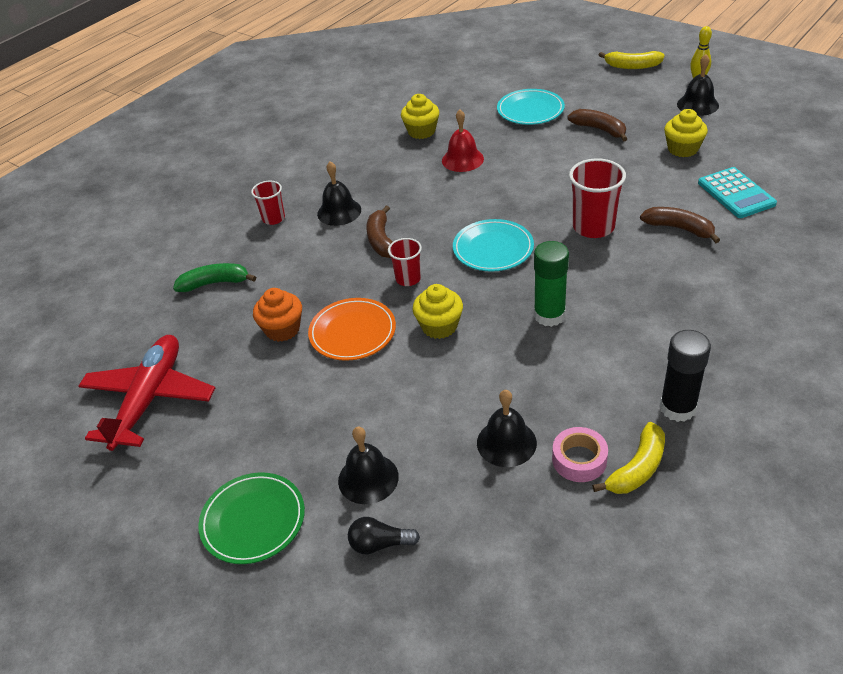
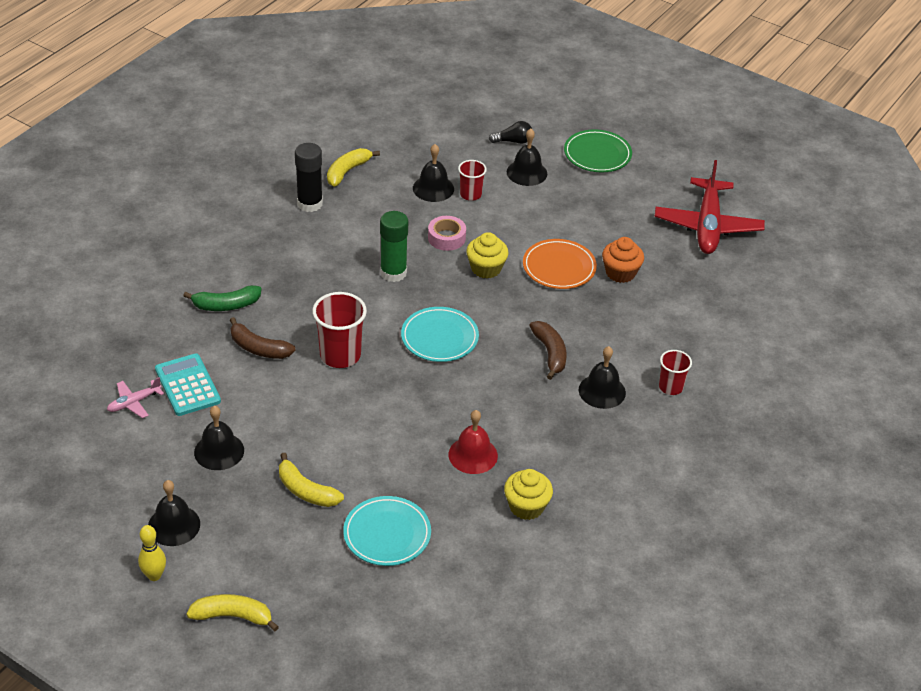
camera: 170 degrees right, 0 degrees up
(215, 283) = (700, 318): green banana -> green banana (226, 305)
(408, 279) = (518, 312): red cup -> red cup (470, 194)
(579, 460) = (384, 177): pink tape -> pink tape (446, 238)
(599, 129) = (306, 491): brown banana -> yellow banana
(682, 149) = (219, 451): yellow cupcake -> black bell
(780, 177) = (134, 403): none -> pink plane

